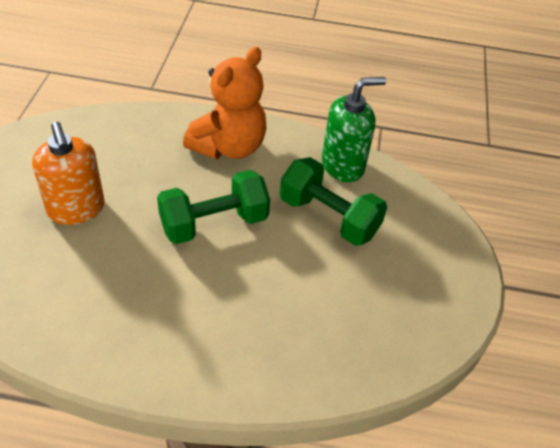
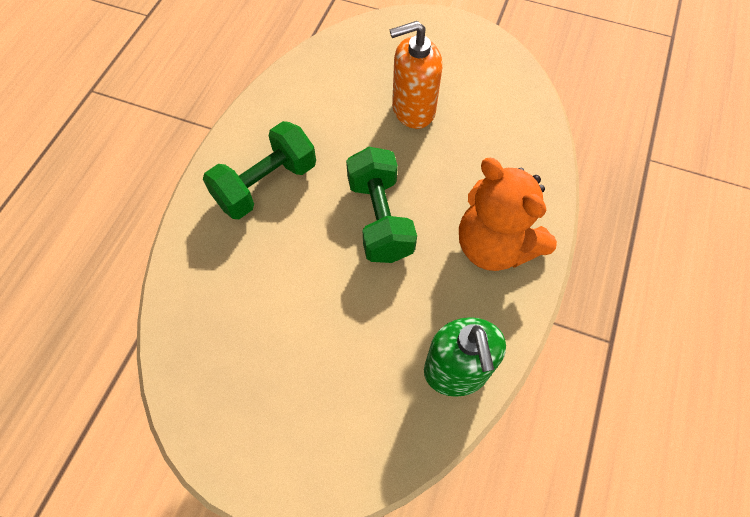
camera: 105 degrees right, 15 degrees up
(328, 217) = (372, 334): green dumbbell -> green dumbbell (266, 184)

